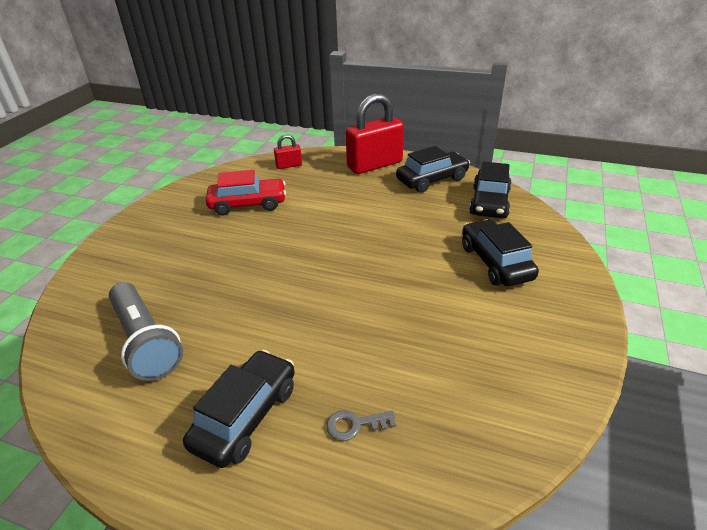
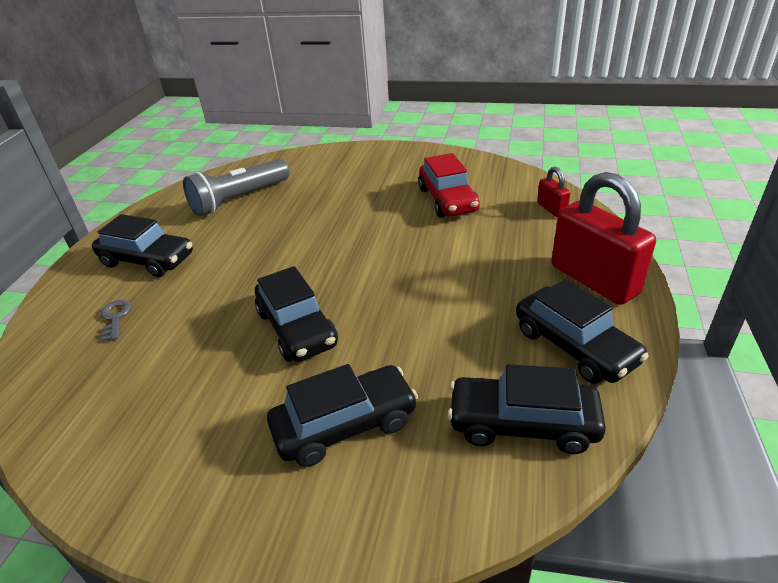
camera: 85 degrees right, 0 degrees up
(398, 285) = (297, 328): none -> black car

